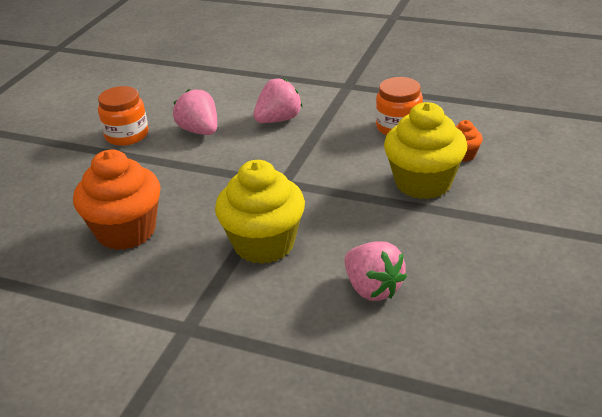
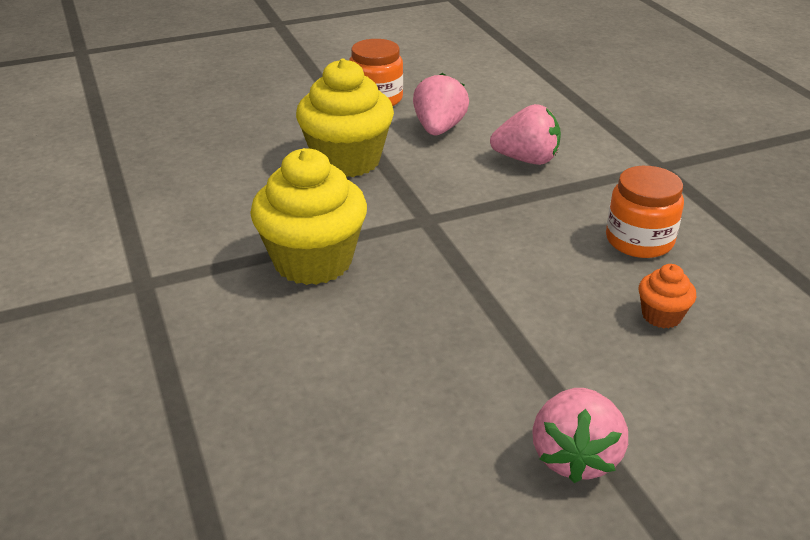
camera: 45 degrees right, 0 degrees up
(126, 231) = (240, 177): orange cupcake -> none
(372, 288) = (324, 372): pink strawberry -> pink strawberry (575, 456)
(423, 183) = (559, 313): yellow cupcake -> yellow cupcake (347, 160)

